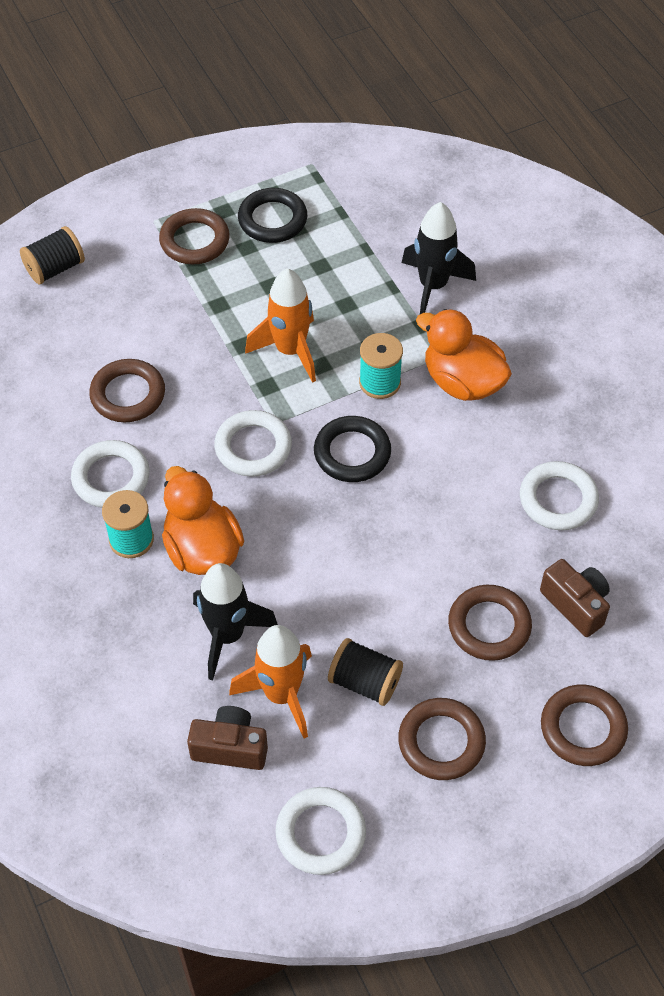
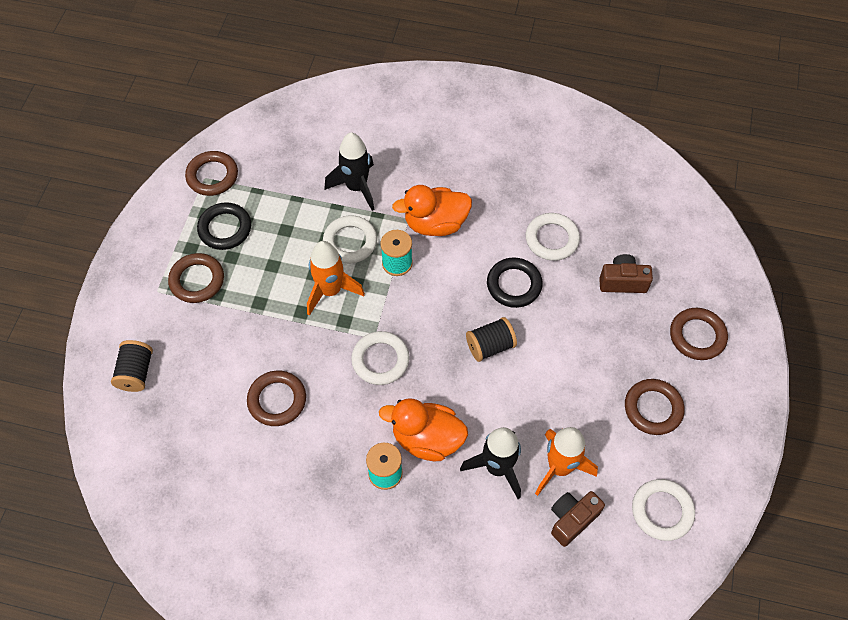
camera: 50 degrees left, 5 degrees up
(111, 478) = (330, 453): white ring -> white ring (350, 242)
(352, 453) = (432, 313): black ring -> black ring (514, 285)
(365, 682) = (586, 418): black spool -> black spool (490, 346)
(489, 626) = (601, 331): brown ring -> brown ring (212, 176)

